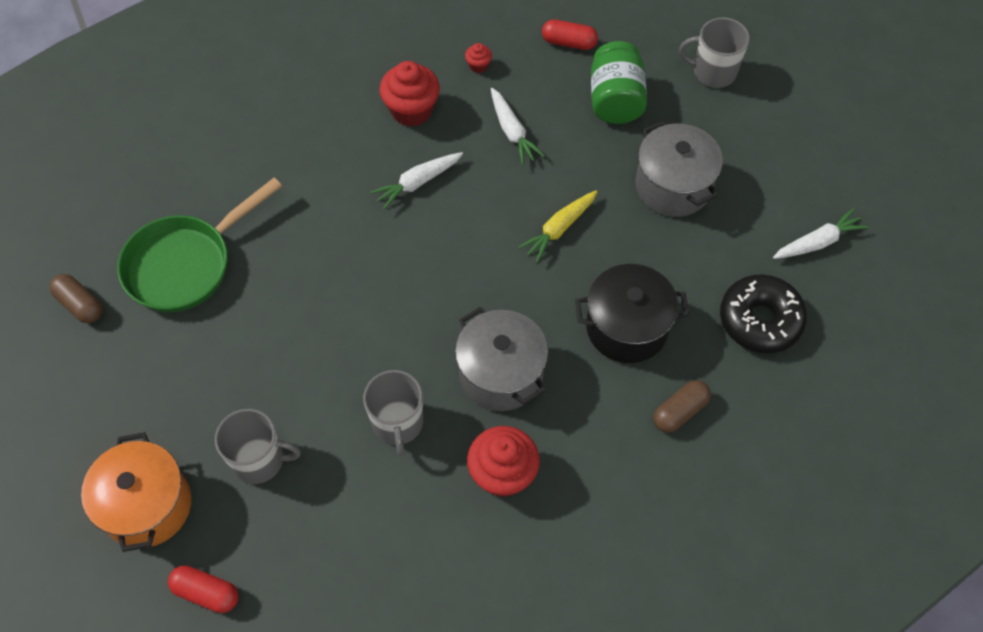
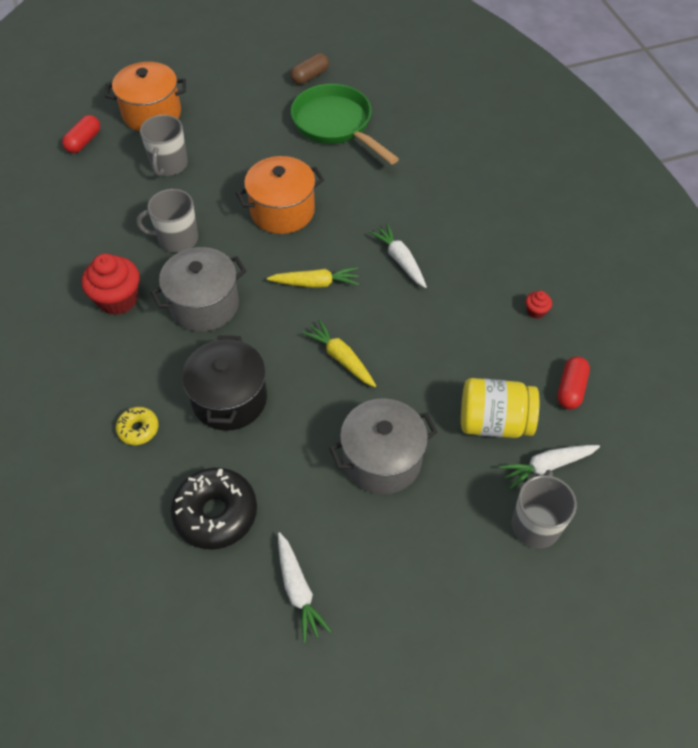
camera: 95 degrees right, 5 degrees down
(344, 309) = (282, 211): none -> orange pot
(411, 110) = (481, 259): red cupcake -> none
(458, 262) = (315, 283): none -> yellow carrot
(512, 132) = (454, 332): white carrot -> white carrot (547, 466)
(615, 100) = (494, 422): green jar -> yellow jar
(679, 411) = (138, 429): brown capsule -> yellow donut

